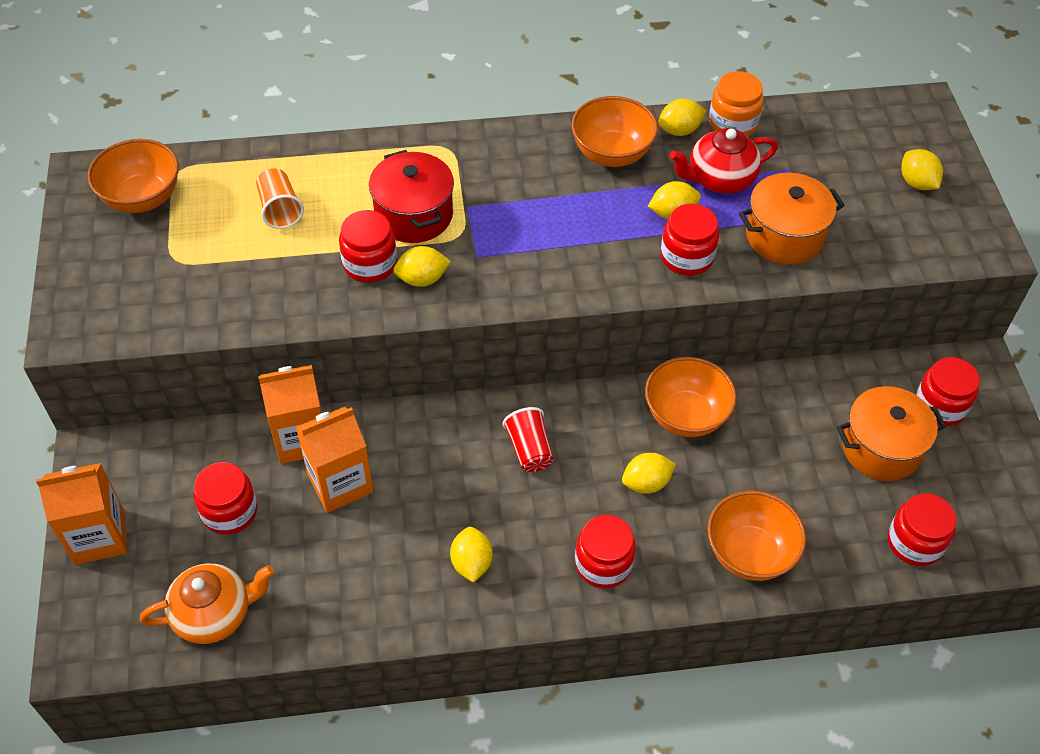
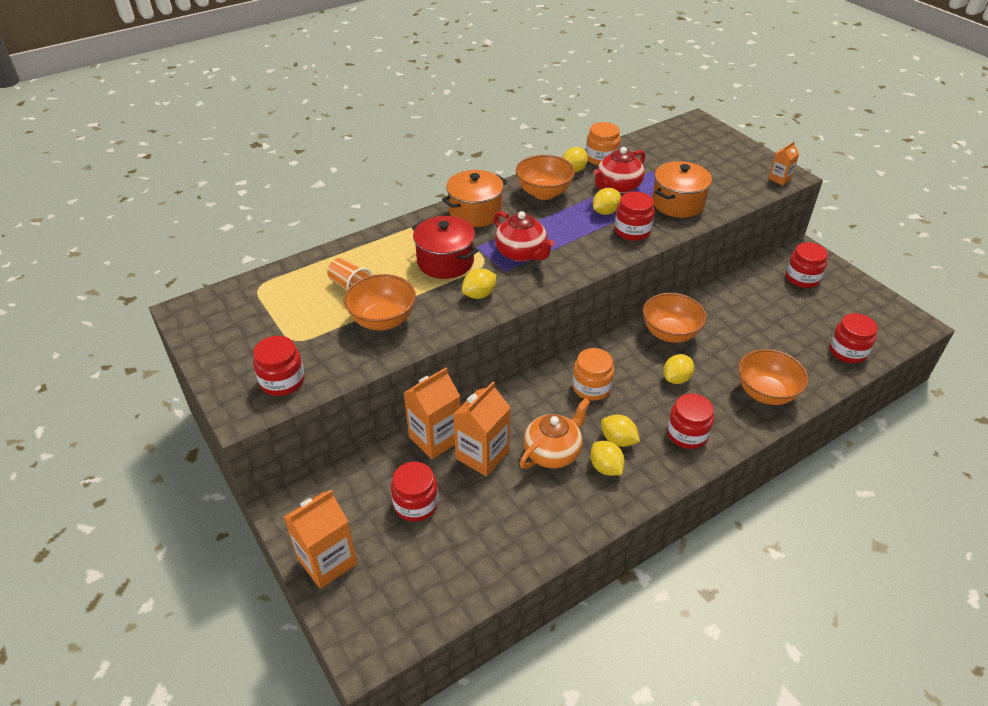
camera: 25 degrees left, 10 degrees down
(142, 198) = (242, 311): orange bowl -> orange bowl (383, 320)
(214, 614) = (452, 576): orange teapot -> orange teapot (553, 452)
(370, 264) = (437, 297): red jar -> red jar (282, 381)
(516, 238) = (521, 253): none -> red teapot
(529, 450) = (591, 387): red cup -> orange jar
(881, 448) = (790, 310): orange pot -> orange pot (475, 212)
(917, 183) = (725, 157): yellow lemon -> yellow lemon (618, 440)
(970, 248) = (779, 179): none -> orange carton

